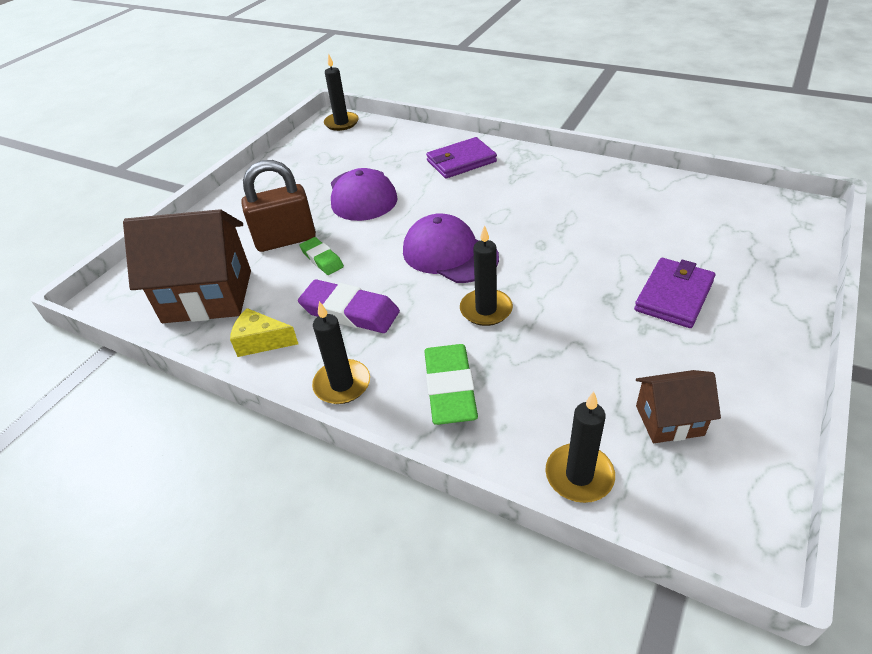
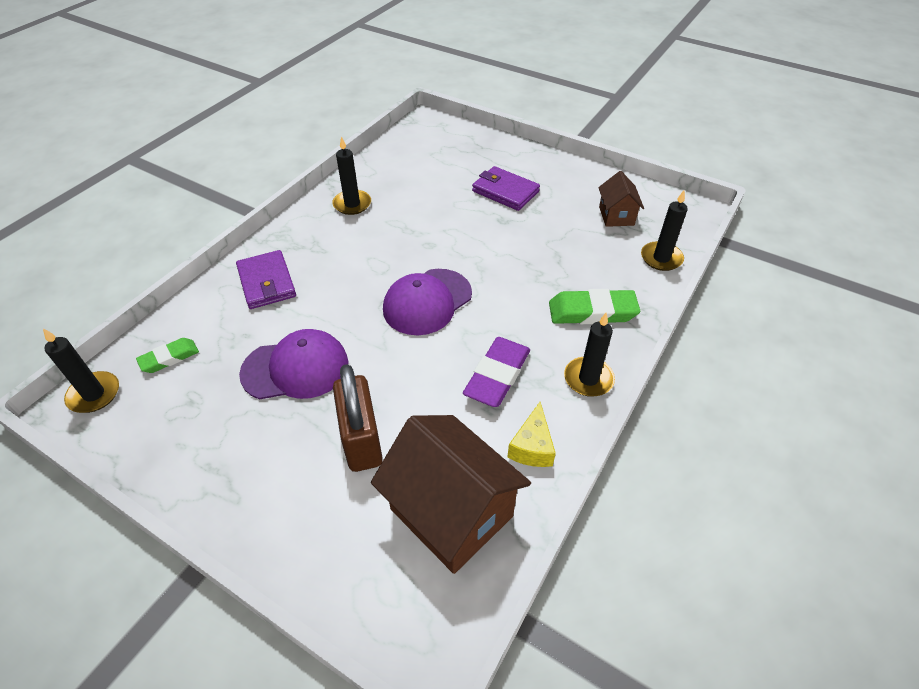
camera: 90 degrees left, 5 degrees up
(208, 296) = (451, 513): brown house -> brown house turned 45 degrees counterclockwise
(322, 259) = (409, 402): green eraser -> green eraser (169, 358)
(486, 310) = (507, 285): black candle -> black candle (352, 204)

